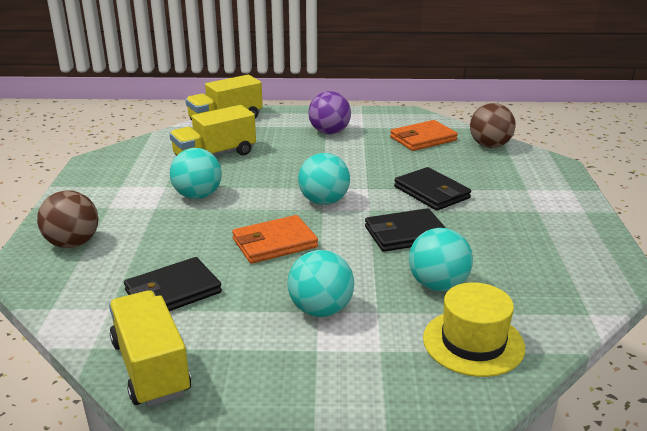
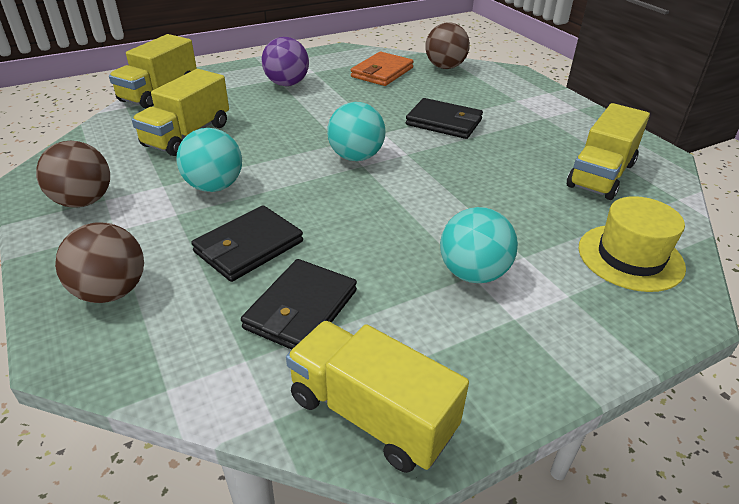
camera: 30 degrees left, 10 degrees up
(107, 184) = (83, 201): none -> brown ball
(274, 243) = (353, 216): orange wallet -> none
(405, 234) = (465, 169): black wallet -> black wallet (248, 247)
(438, 285) = (544, 211): turquoise ball -> none
(532, 272) = (601, 175): none -> yellow truck

